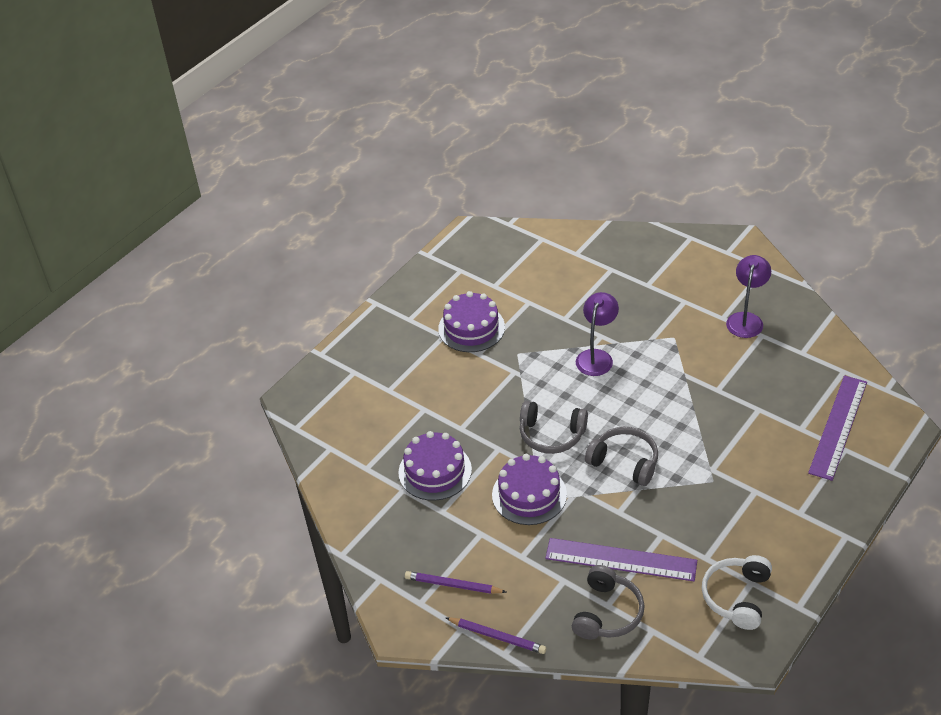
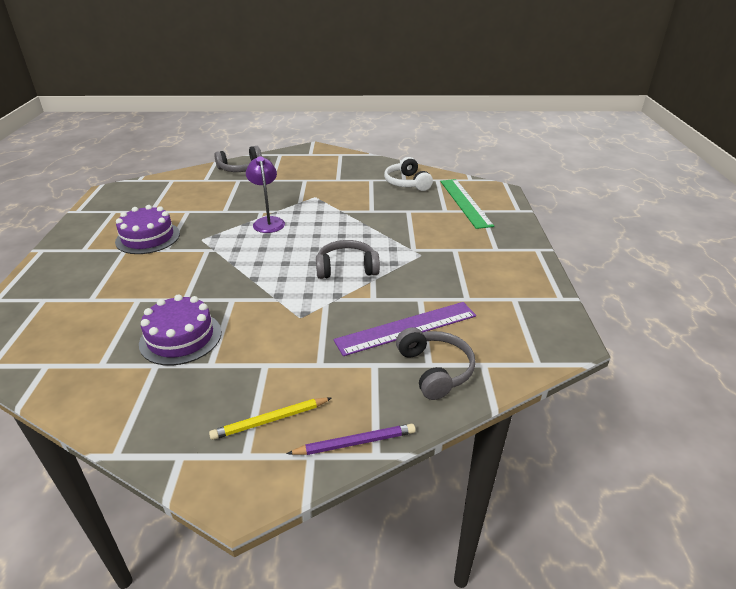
camera: 40 degrees left, 10 degrees down
(453, 585) = (270, 420): purple pencil -> yellow pencil
(529, 494) = (287, 318): purple cake -> none
(551, 435) = (272, 274): grey headphones -> grey headphones (241, 168)
(736, 597) = (515, 312): white headphones -> white headphones (407, 183)
(746, 319) = (353, 176): purple lamp -> none
(838, 426) = (465, 202): purple ruler -> green ruler

